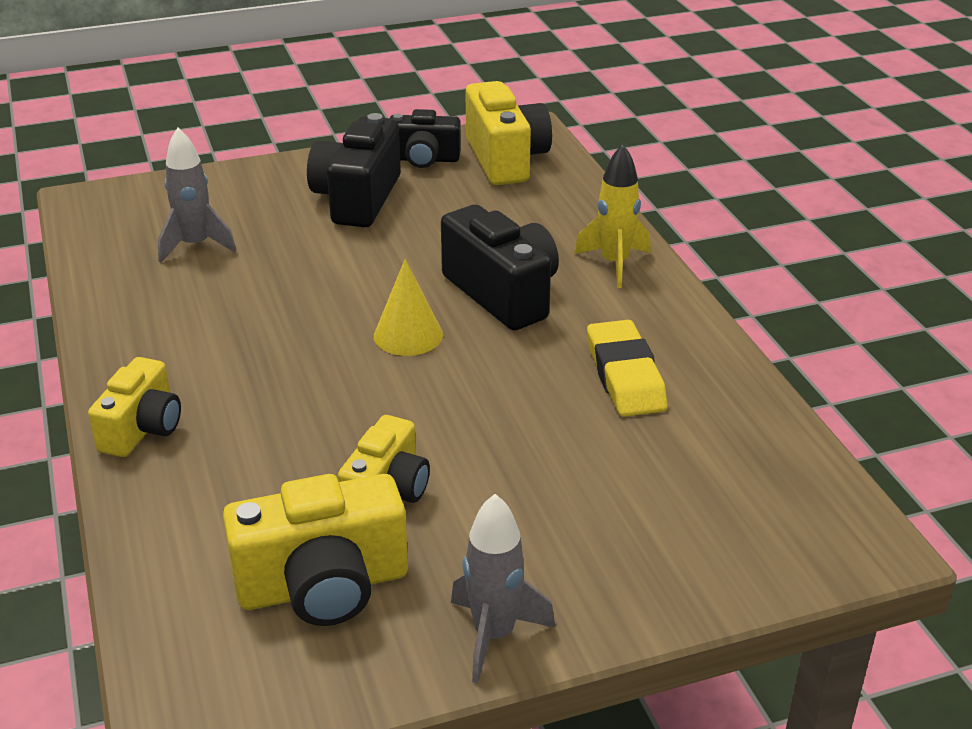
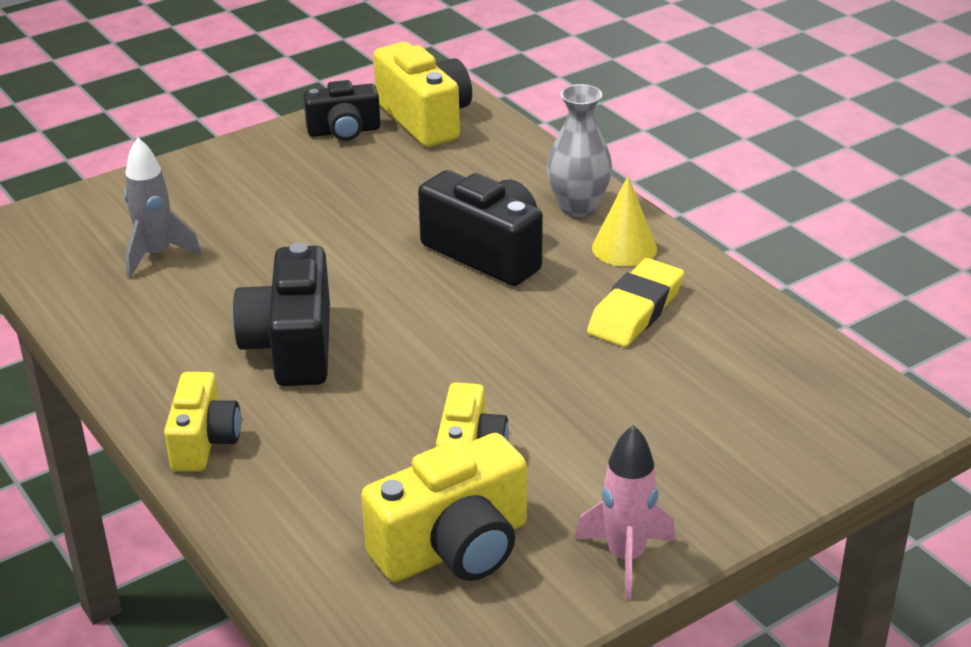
camera: 15 degrees left, 0 degrees up
(357, 199) = (297, 181): black camera -> black camera (292, 346)
(408, 335) = (416, 307): yellow cone -> yellow cone (624, 248)
(494, 635) = (626, 557): grey rocket -> pink rocket
(614, 264) = (578, 207): yellow rocket -> grey vase
(625, 376) = (635, 310): yellow eraser -> yellow eraser turned 60 degrees clockwise

